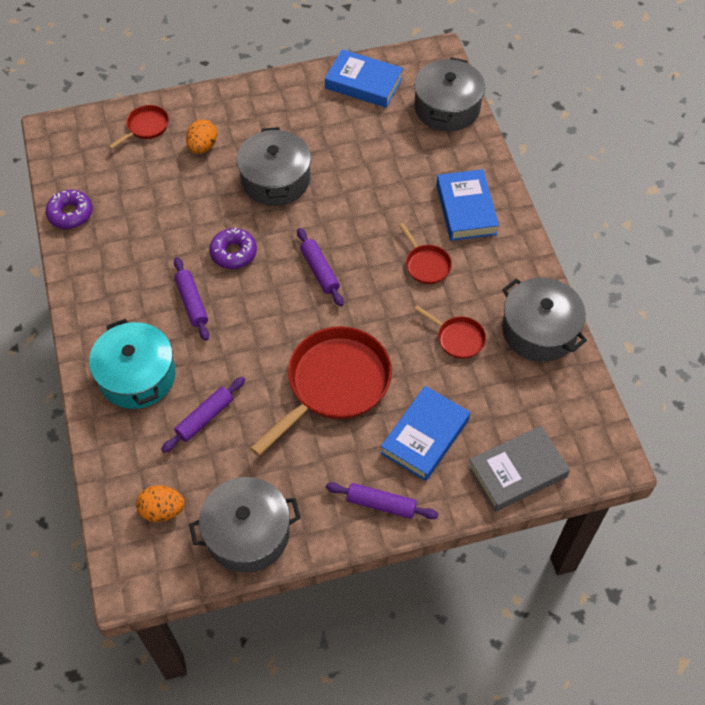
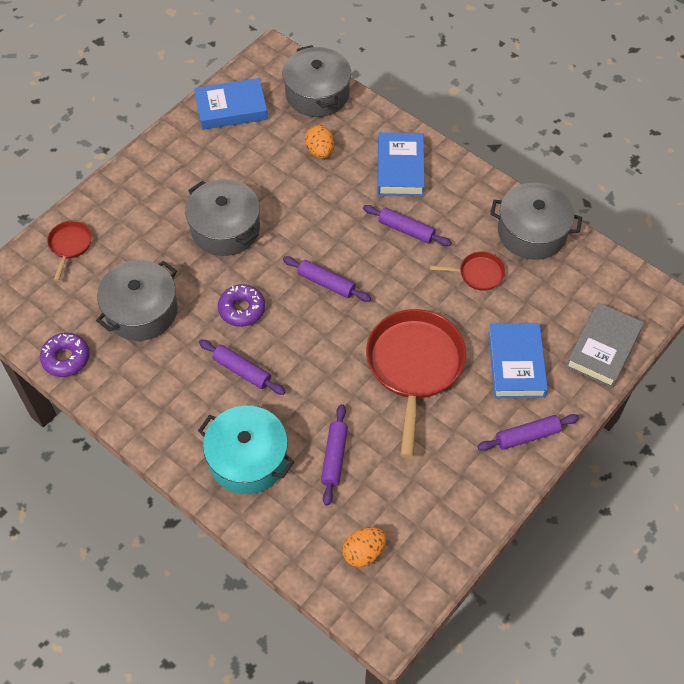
camera: 35 degrees left, 0 degrees up
(203, 147) = (137, 235): orange egg -> orange egg (320, 151)
(247, 533) = (446, 525): grey pot -> grey pot (141, 311)
(426, 265) = (406, 230): red pan -> purple rolling pin
(466, 209) = (400, 168): blue book -> blue book turned 45 degrees clockwise

